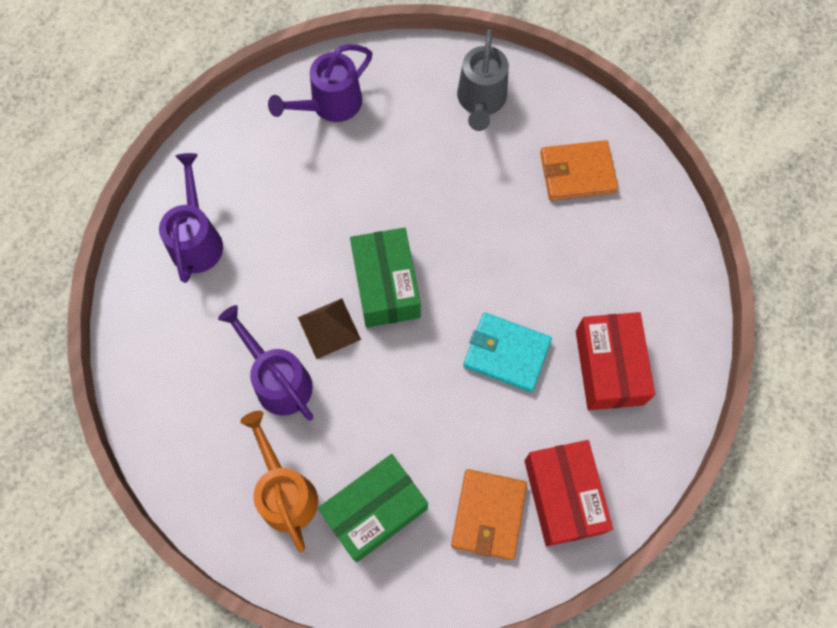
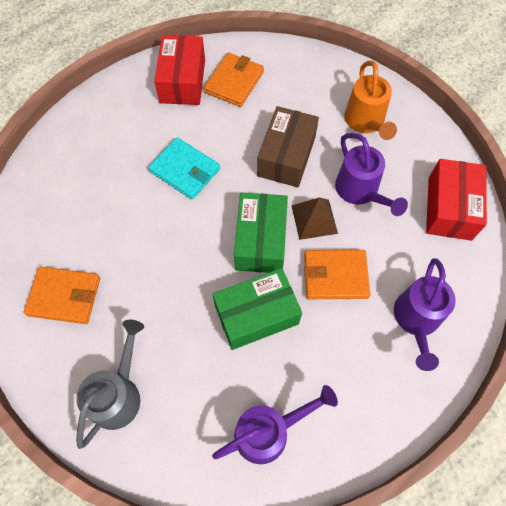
camera: 165 degrees left, 5 degrees down
(292, 265) = (335, 276): none -> orange wallet
(375, 510) = (307, 99): green box -> green box (256, 315)
(382, 407) = (286, 156): none -> brown box
(609, 367) = (116, 144): red box -> red box (449, 208)

